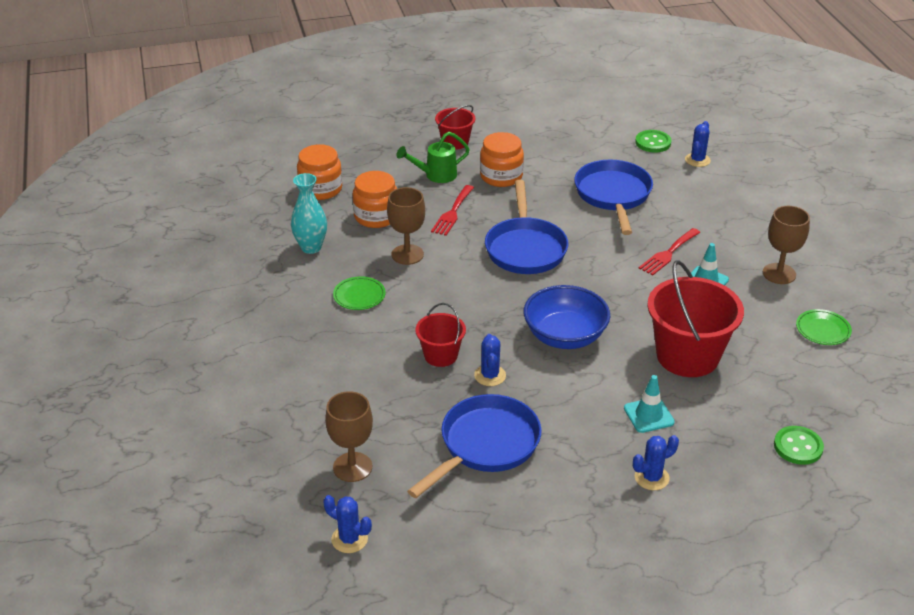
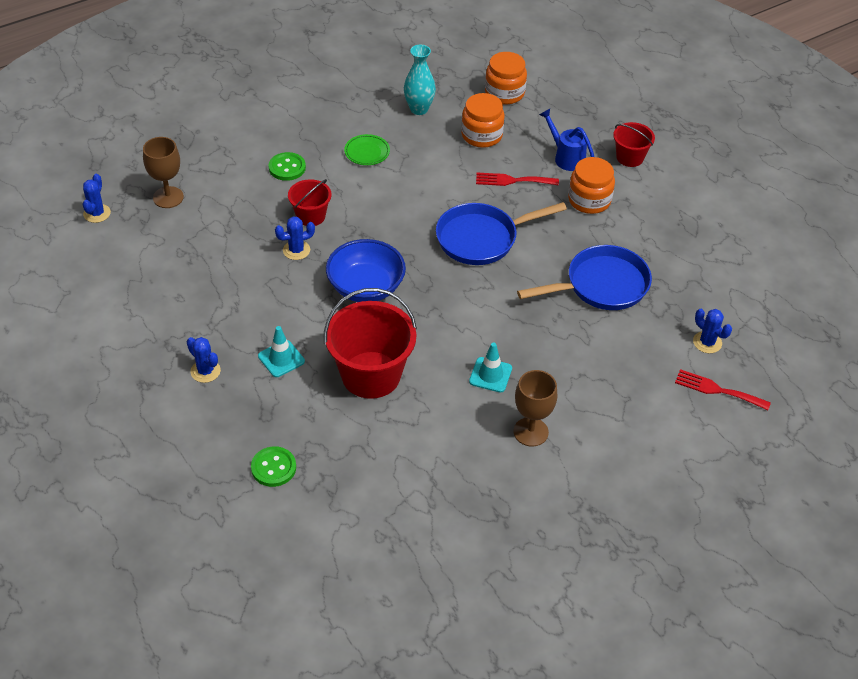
camera: 70 degrees right, 10 degrees up
(407, 254) = (436, 166): brown goblet -> none
(435, 175) = (566, 157): green watering can -> blue watering can
(485, 445) = (213, 264): blue pan -> none
(653, 142) = (720, 301): green button -> green button (287, 168)
(668, 253) = (523, 341): red fork -> red fork (717, 390)
(697, 160) = (707, 342): blue cactus -> blue cactus turned 45 degrees clockwise
(822, 330) = (451, 475): green plate -> none

